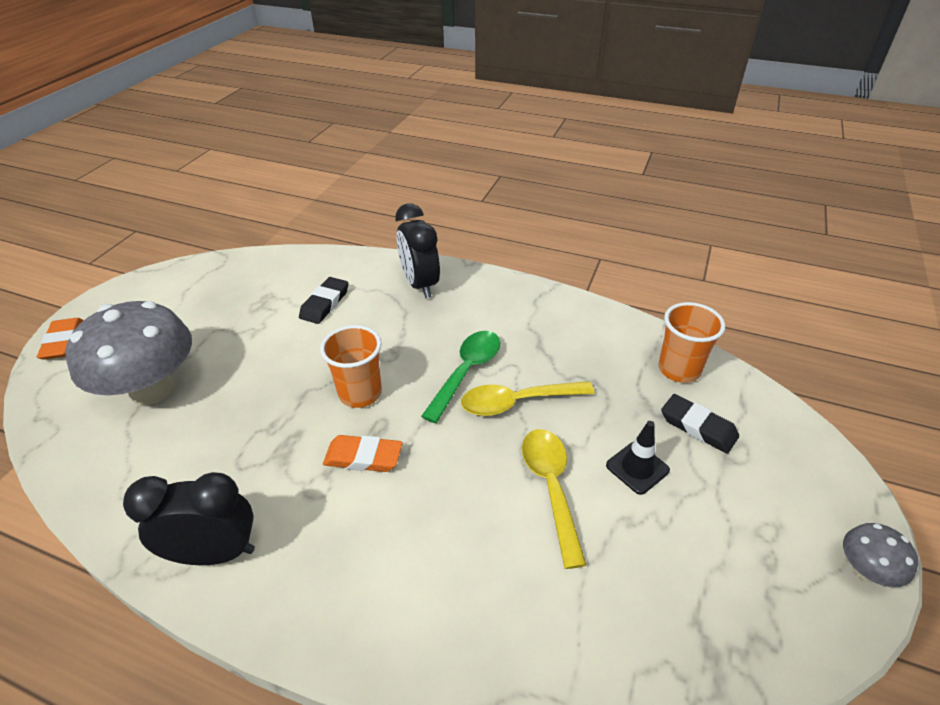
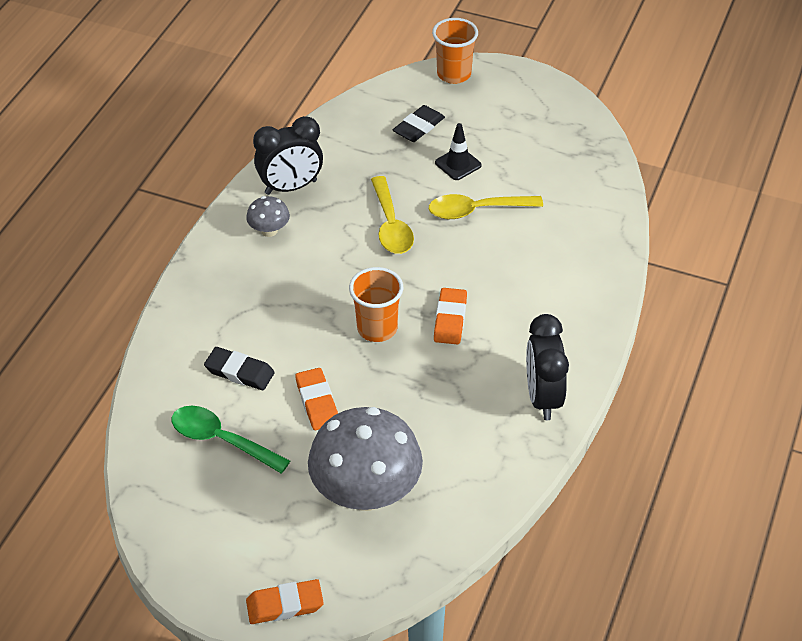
camera: 90 degrees left, 5 degrees up
(274, 353) = (317, 402): none -> orange eraser
(420, 284) = (215, 294): black clock -> black clock (291, 187)
(467, 372) = (352, 257): green spoon -> green spoon (221, 440)
(679, 369) = (356, 127): orange cup -> orange cup (454, 74)
(865, 570) = (532, 79): grey mushroom -> grey mushroom (269, 231)

